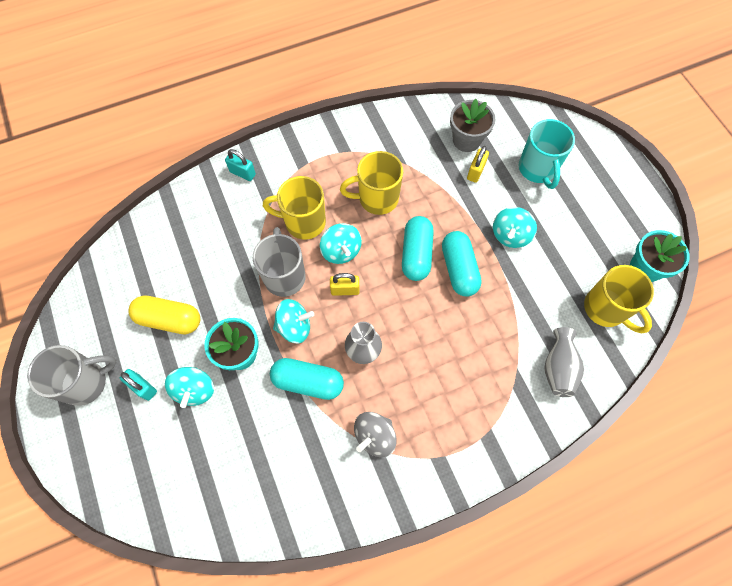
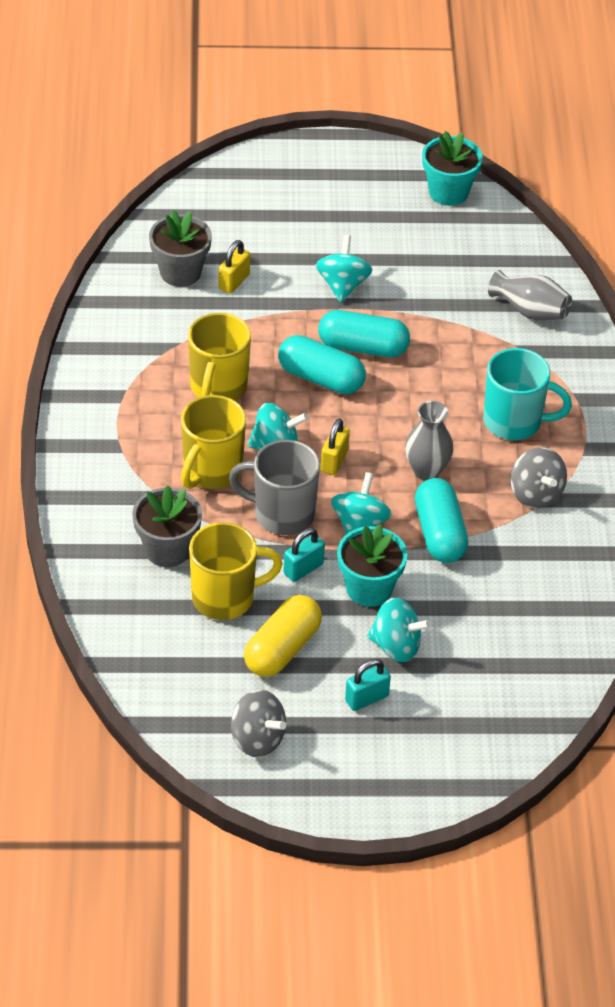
camera: 70 degrees left, 20 degrees down
(86, 382) = (330, 758): grey mug -> none
(90, 333) = (257, 739): none -> grey spinning top
(228, 223) = (167, 549): none -> grey flower pot
(242, 173) = (92, 512): turquoise padlock -> turquoise padlock (303, 569)
(308, 382) = (439, 533): turquoise capsule -> turquoise capsule turned 45 degrees counterclockwise
(475, 172) = (234, 282): yellow padlock -> yellow padlock turned 75 degrees clockwise
(510, 235) = (342, 285): turquoise spinning top -> turquoise spinning top turned 135 degrees counterclockwise
(537, 169) = (264, 225): turquoise mug -> turquoise mug (514, 422)
(606, 309) = (481, 244): yellow mug -> yellow mug (225, 597)

